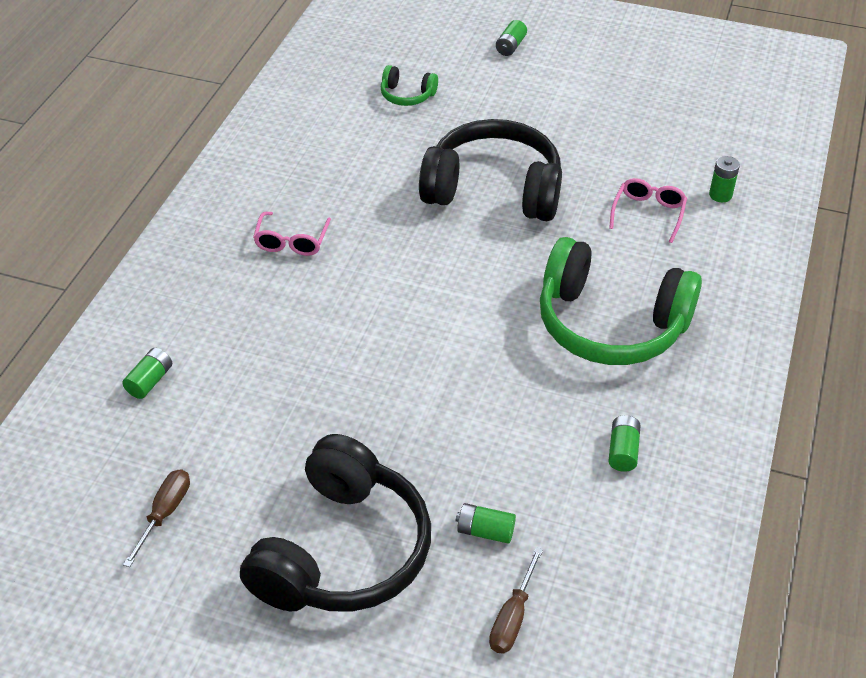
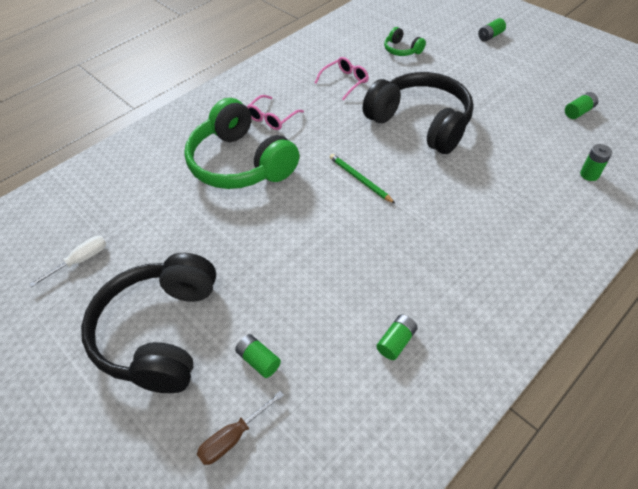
camera: 30 degrees right, 5 degrees up
(150, 381) = (134, 176): green battery -> green battery (578, 112)
(165, 513) = (81, 260): brown screwdriver -> white screwdriver
(343, 551) = (160, 332): black headphones -> black headphones turned 135 degrees clockwise
(465, 285) = (360, 180): none -> green pencil
(610, 324) = (446, 241): green headphones -> green headphones (241, 163)
(648, 213) = (523, 171): pink glasses -> pink glasses (345, 82)

